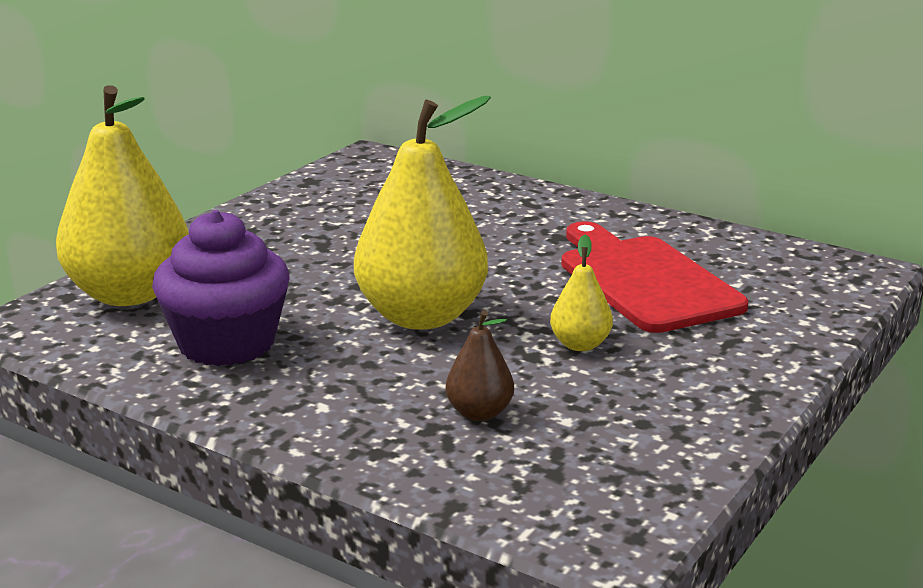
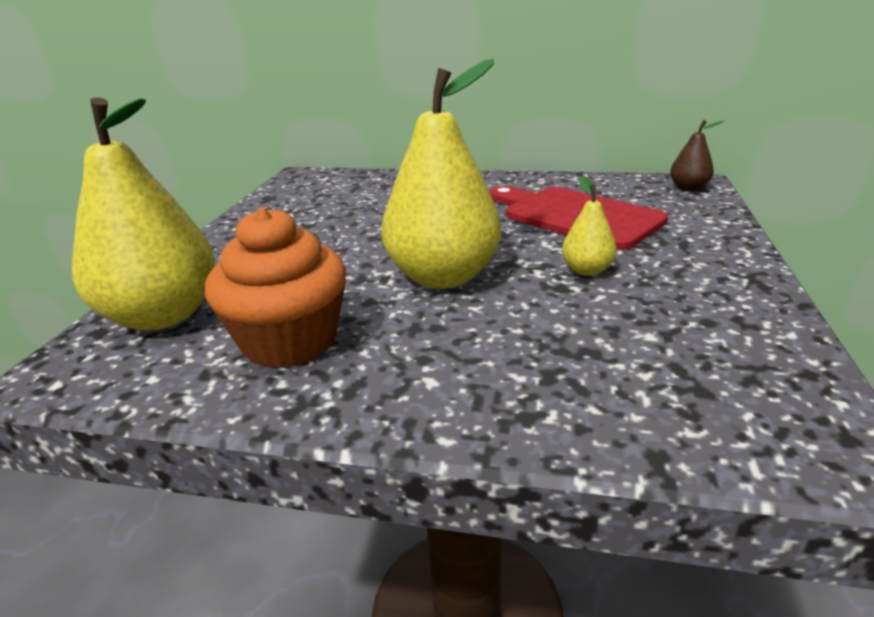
camera: 20 degrees left, 5 degrees up
(226, 343) = (289, 340): purple cupcake -> orange cupcake
(479, 413) = (575, 348): brown pear -> brown pear (688, 188)

